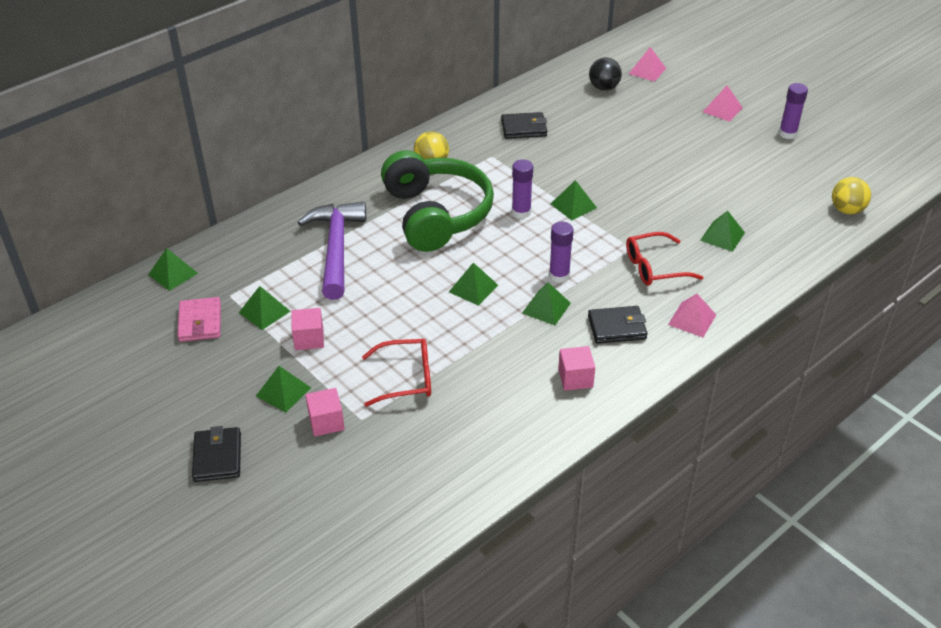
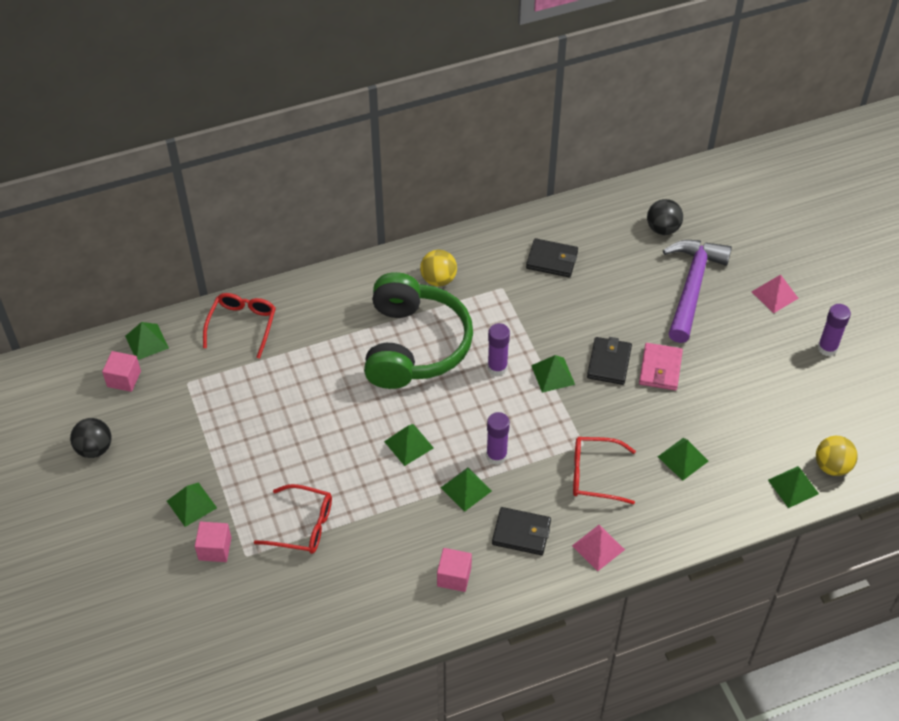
camera: 20 degrees right, 10 degrees up
(158, 372) = (94, 448): none -> black ball
(200, 322) = (150, 405): pink wallet -> pink wallet (660, 369)
(217, 457) = (111, 553): black wallet -> black wallet (609, 363)
(264, 239) = (242, 326): none -> red glasses
(264, 311) = (209, 411): green pyramid -> green pyramid (793, 486)
(309, 339) = (236, 454): pink cube -> pink cube (124, 379)
(336, 248) = (303, 358): purple hammer -> purple hammer (692, 287)
(647, 71) = (722, 218): pink pyramid -> none

